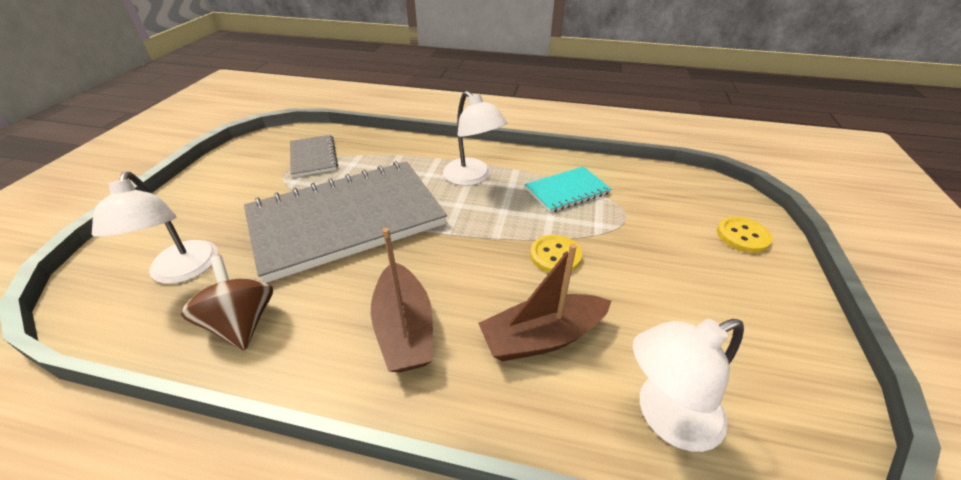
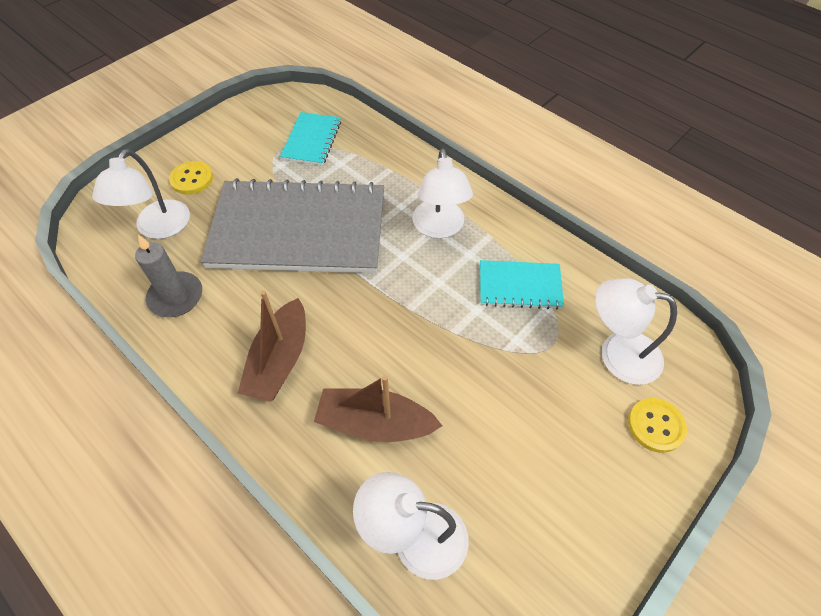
camera: 30 degrees right, 15 degrees up
(242, 323) = (176, 297): brown spinning top -> grey candle
(313, 157) = (312, 140): grey notebook -> turquoise notebook
(555, 256) = (447, 354): yellow button -> yellow button (192, 179)
(673, 204) = (617, 354): none -> white lamp

